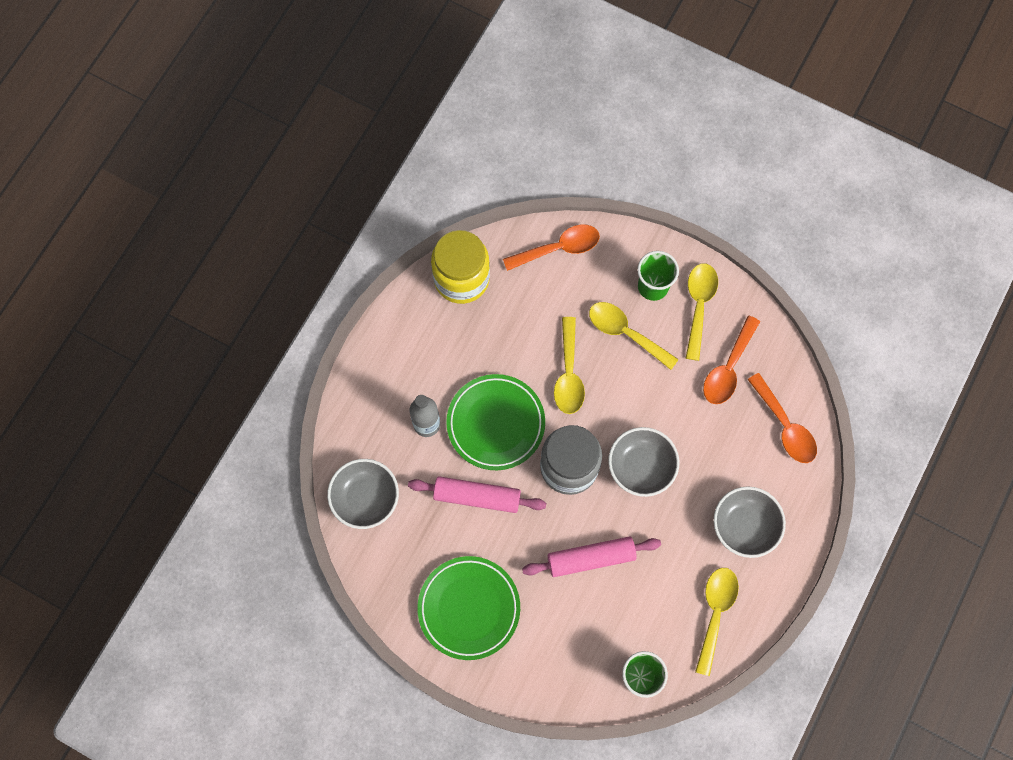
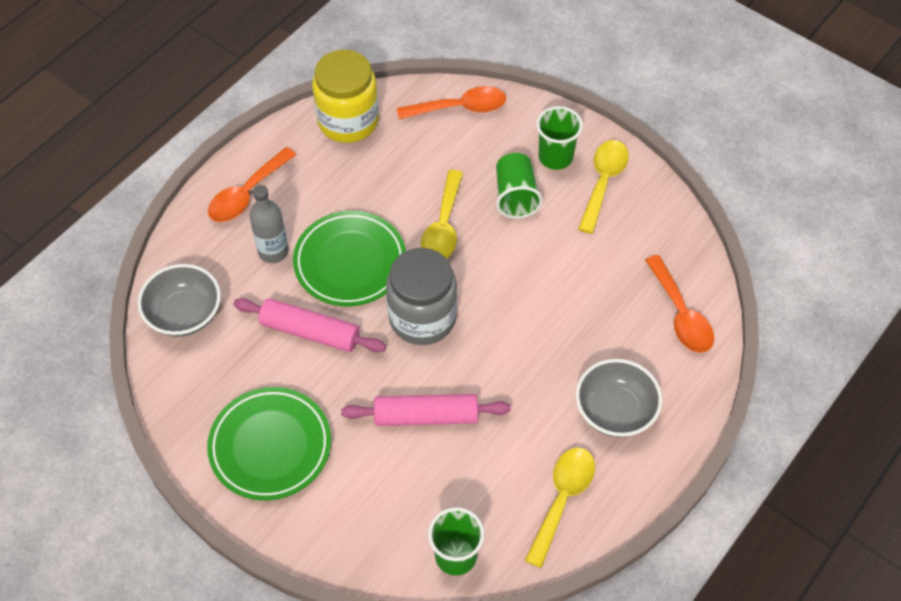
camera: 10 degrees right, 15 degrees down
(625, 333) = (515, 196): yellow spoon -> green cup
(641, 467) = (505, 330): grey bowl -> none
(728, 368) = (625, 247): orange spoon -> orange spoon (247, 194)

